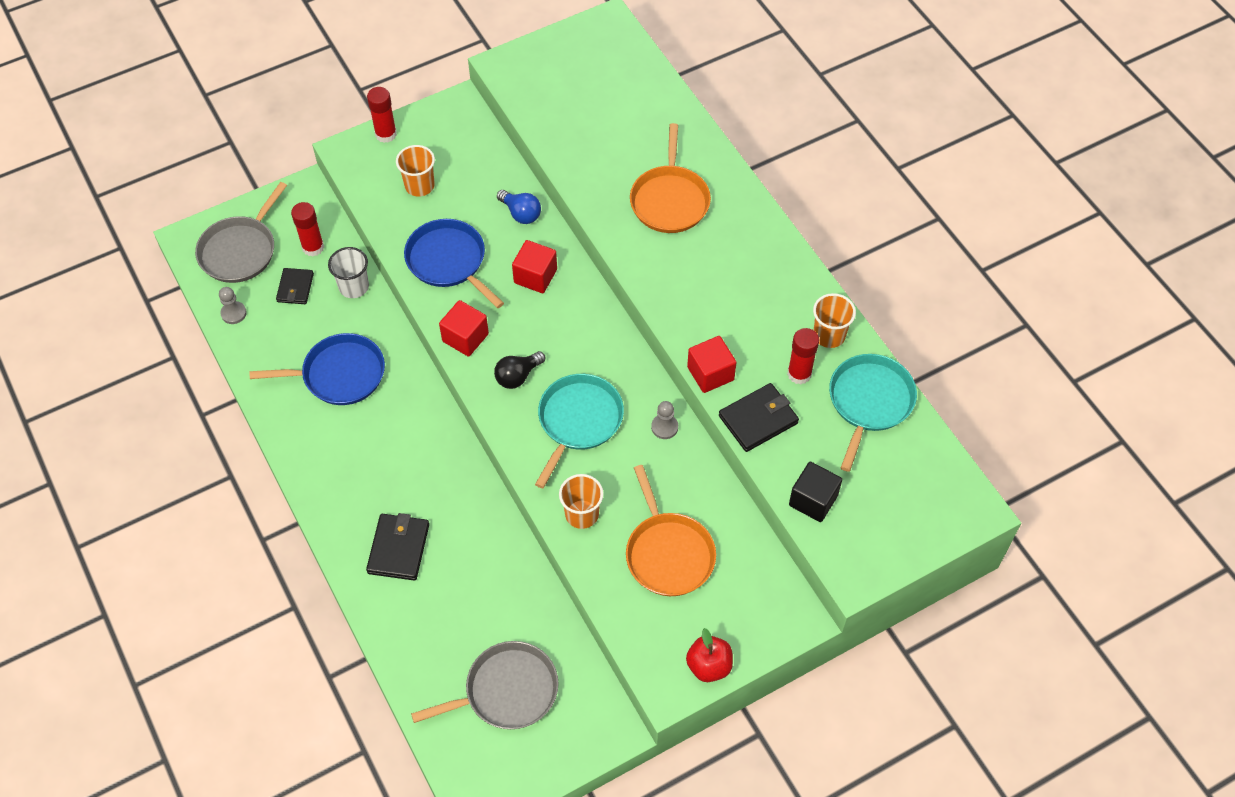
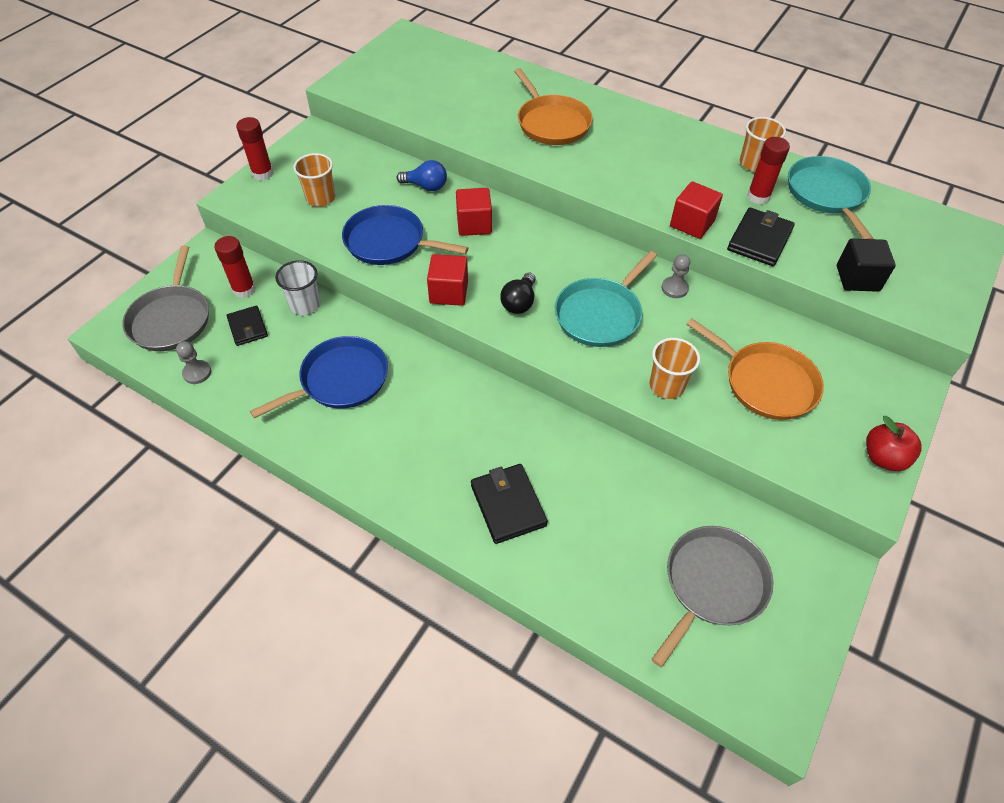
camera: 30 degrees left, 5 degrees down
(578, 421) = (600, 314): turquoise pan -> turquoise pan turned 135 degrees counterclockwise

